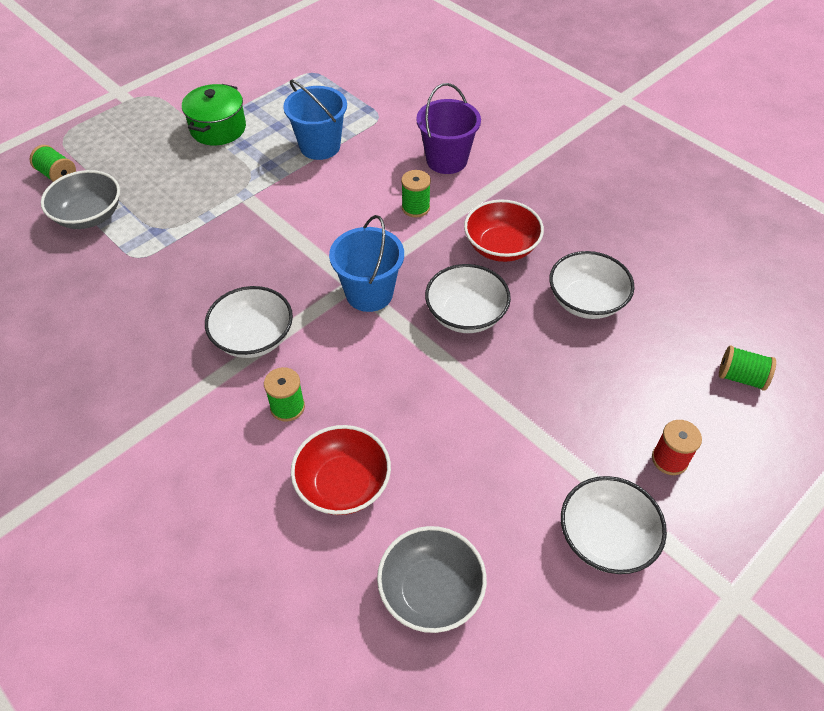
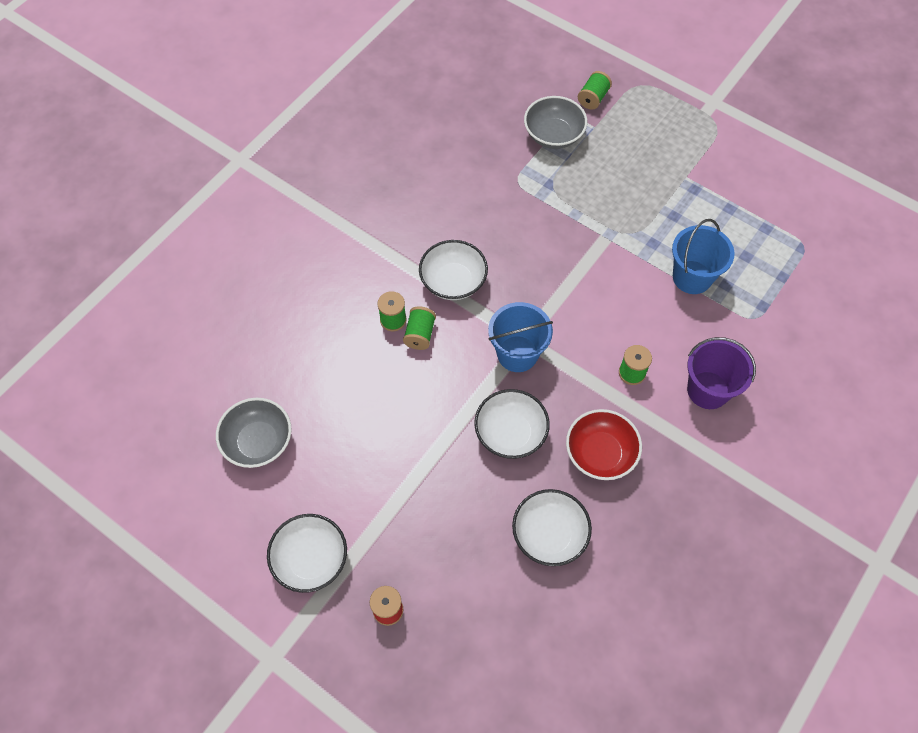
camera: 80 degrees right, 10 degrees up
(218, 128) = (689, 191): green pot -> none
(343, 484) = (333, 371): red bowl -> none
(741, 377) = (486, 678): green spool -> green spool (420, 334)

